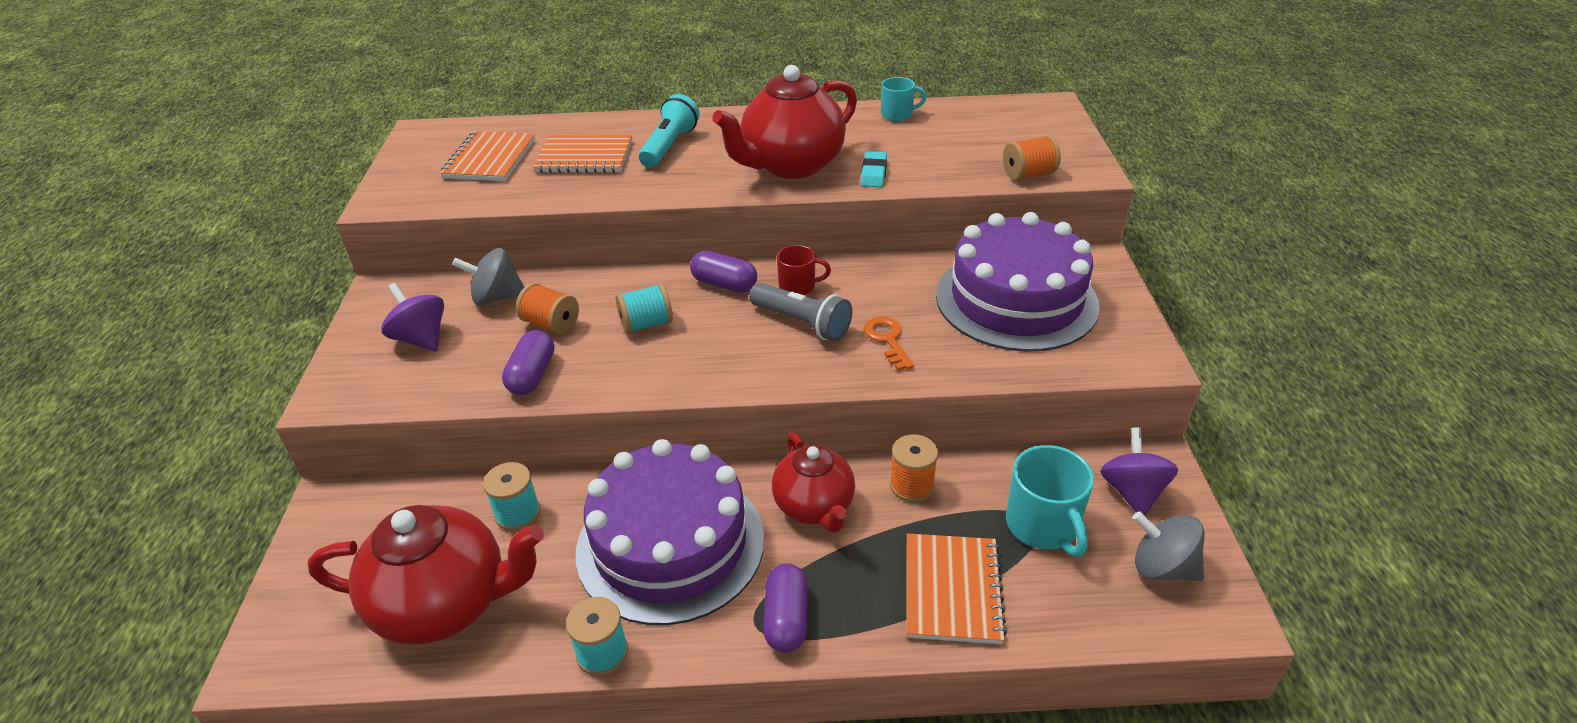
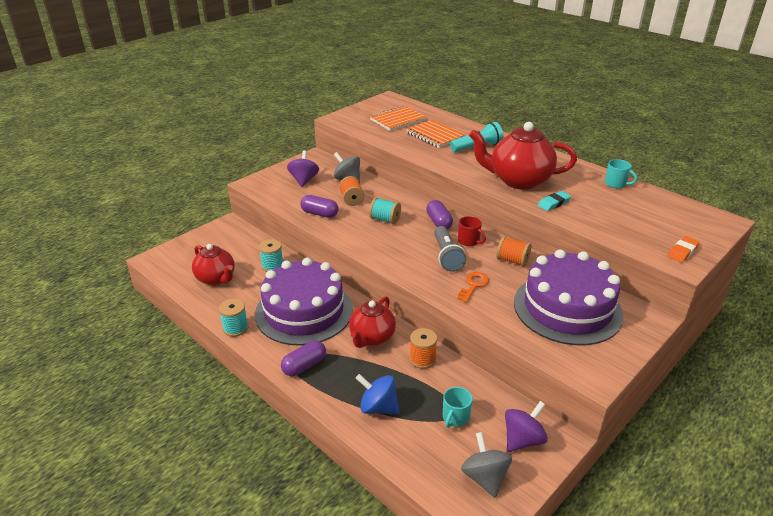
camera: 45 degrees right, 5 degrees down
(446, 604) = (216, 278): red teapot -> red teapot, size x0.64
(532, 375) = (319, 214): purple capsule -> purple capsule turned 60 degrees clockwise
(952, 590) = (378, 407): orange notebook -> blue spinning top
(1028, 174) = (640, 245): orange spool -> orange spool (512, 260)
(1043, 525) = (455, 417): turquoise mug -> turquoise mug, size x0.60
(1071, 159) = (682, 252): none -> orange eraser

